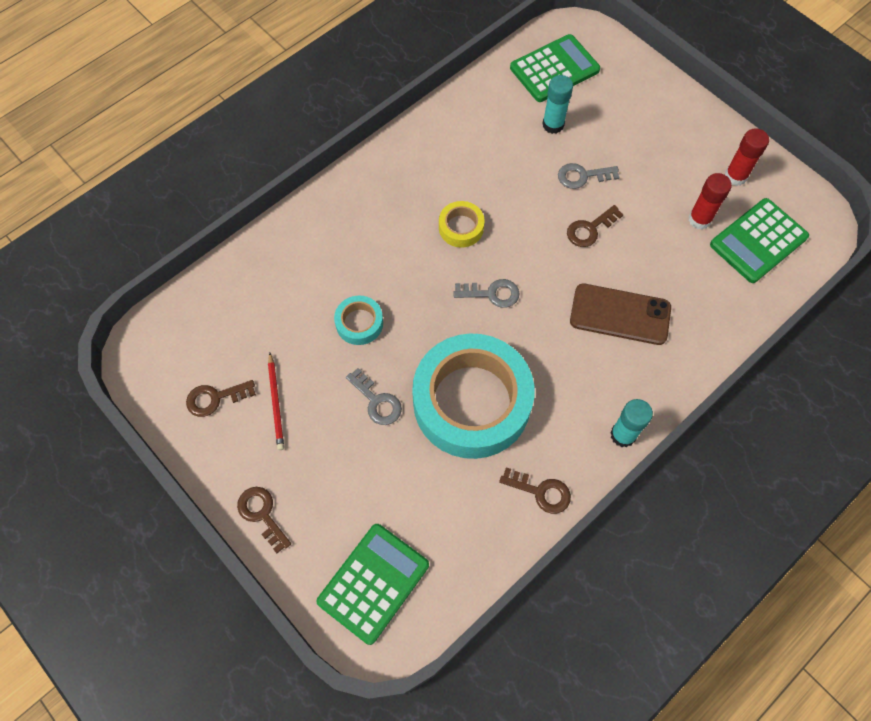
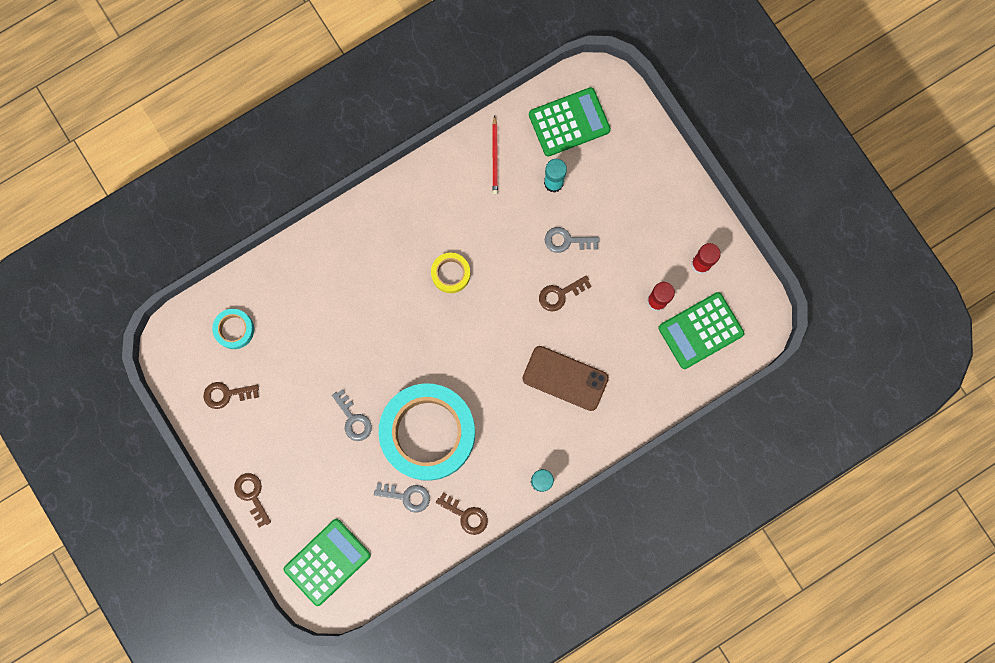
camera: 10 degrees right, 15 degrees up
(276, 402) = (274, 406): red pencil -> red pencil (495, 156)
(359, 323) = (350, 348): turquoise tape -> turquoise tape (234, 329)
(492, 293) = (464, 341): grey key -> grey key (407, 496)

